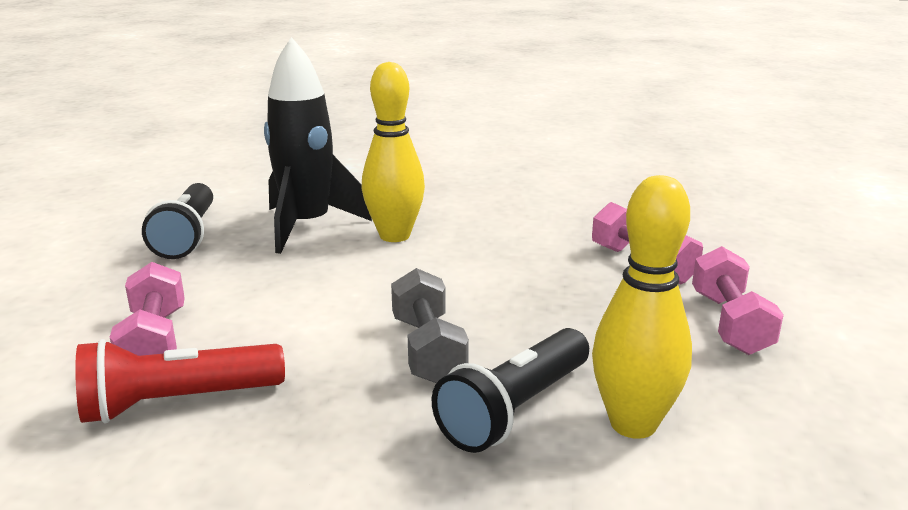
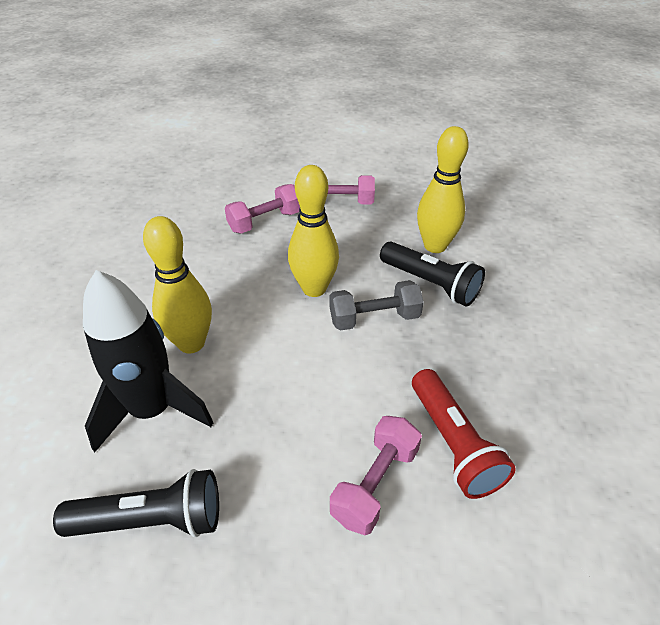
camera: 90 degrees left, 20 degrees up
(154, 342) = (375, 484): pink dumbbell -> pink dumbbell turned 45 degrees counterclockwise
(492, 303) = (314, 288): none -> yellow bowling pin

